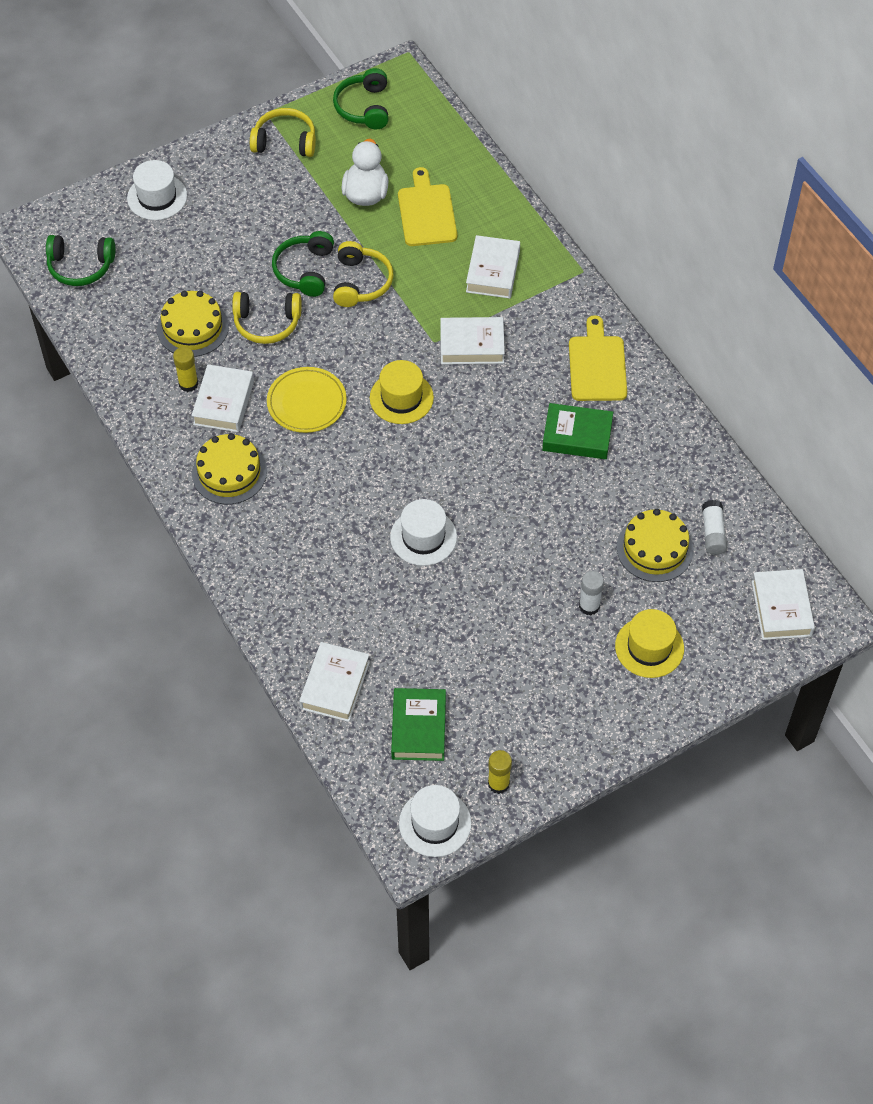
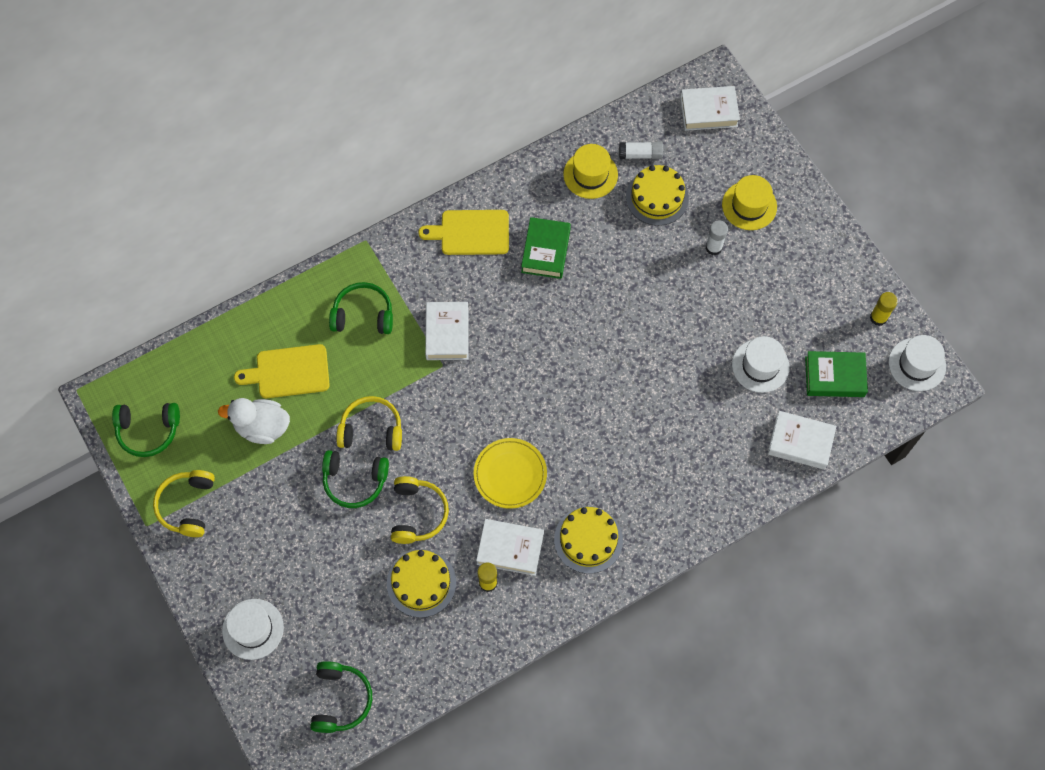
camera: 90 degrees left, 10 degrees up
(401, 398) = (505, 392): yellow hat -> yellow hat (590, 174)
(423, 537) = (652, 374): white hat -> white hat (760, 366)
(493, 271) = (363, 315): white book -> green headphones

